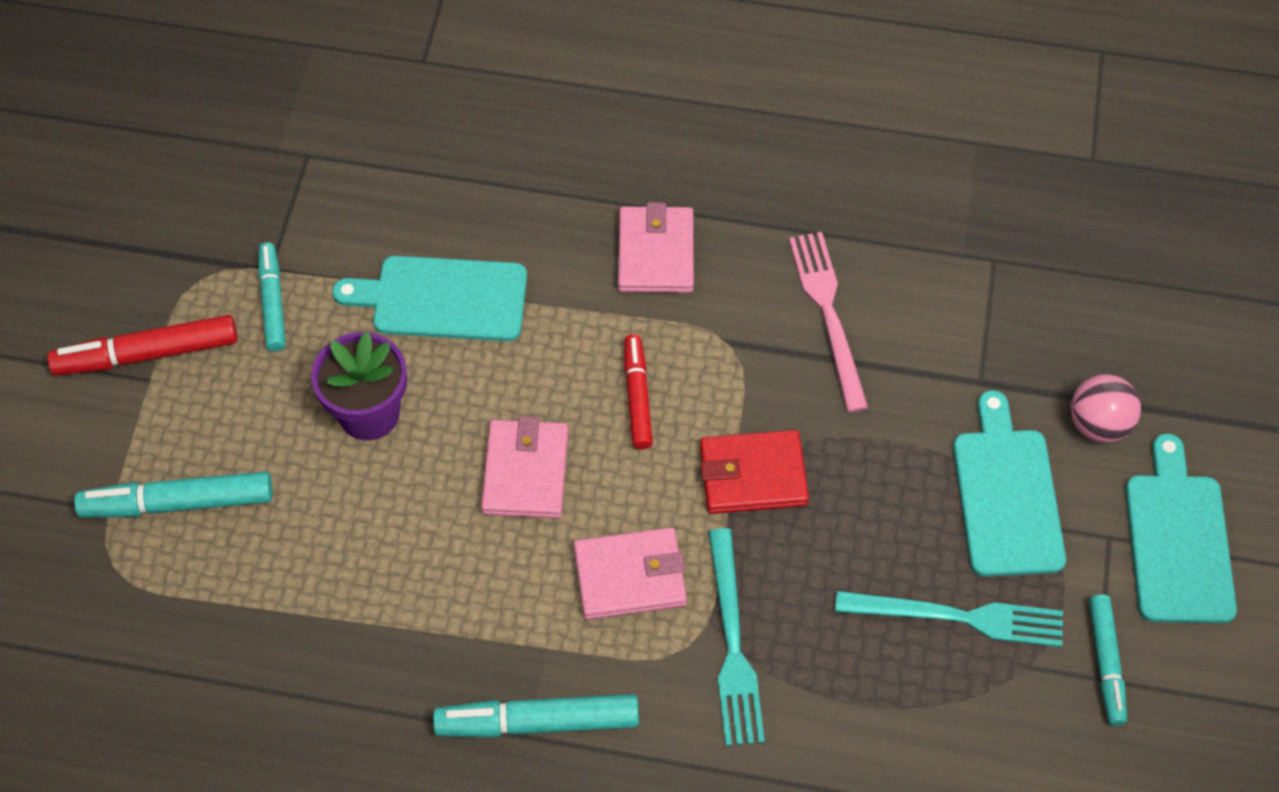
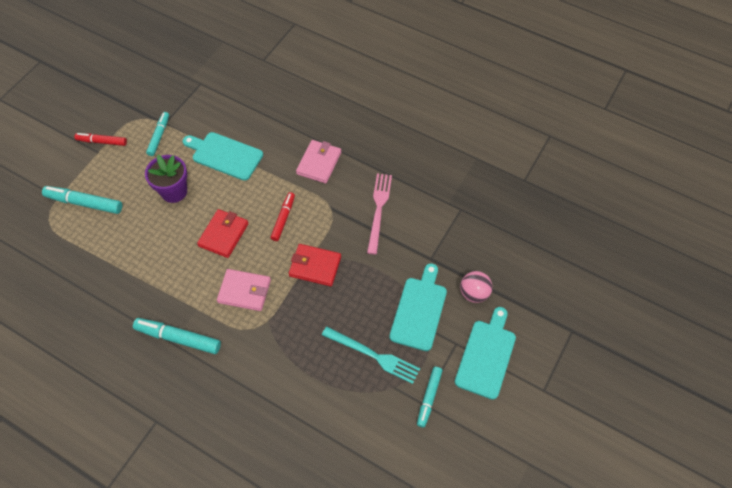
camera: 20 degrees right, 0 degrees up
(147, 354) = (102, 142): red marker -> red marker, size x0.66
(525, 472) = (223, 235): pink wallet -> red wallet
(733, 644) = (273, 334): turquoise fork -> none

